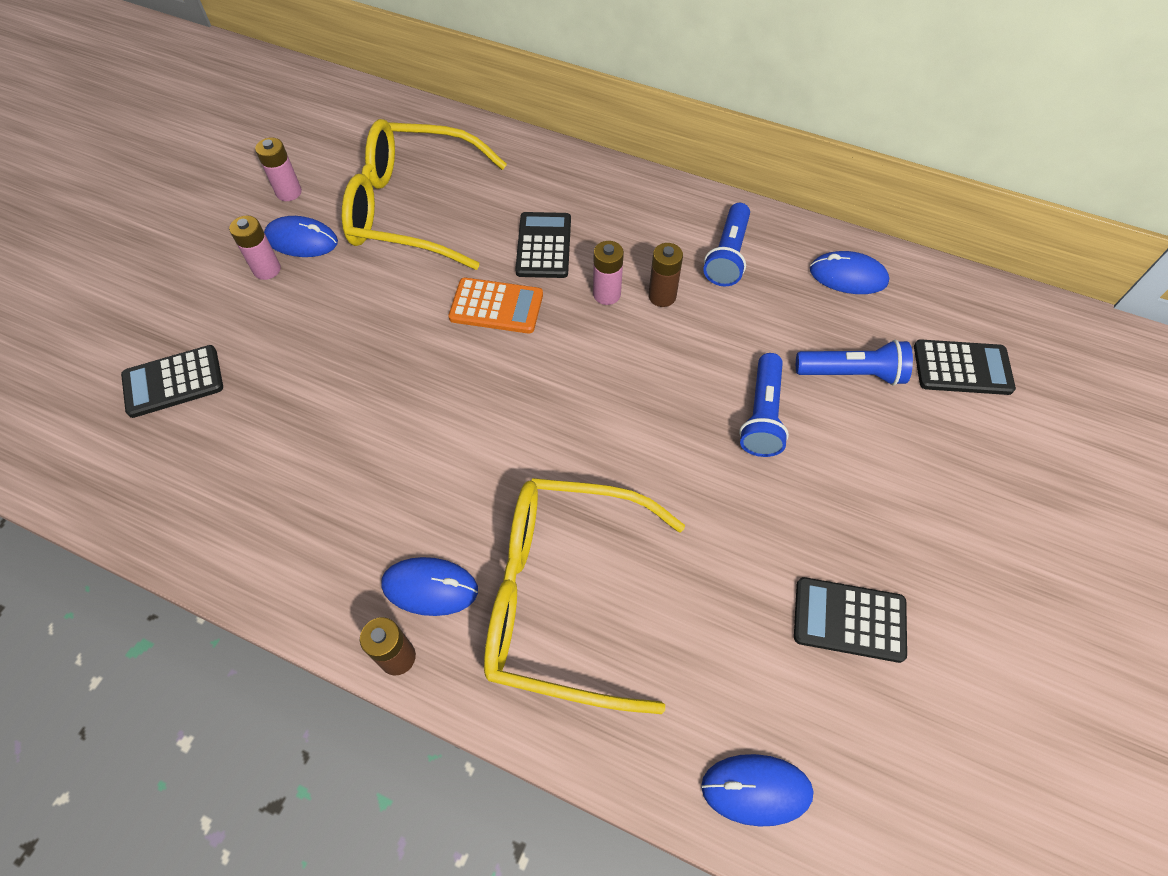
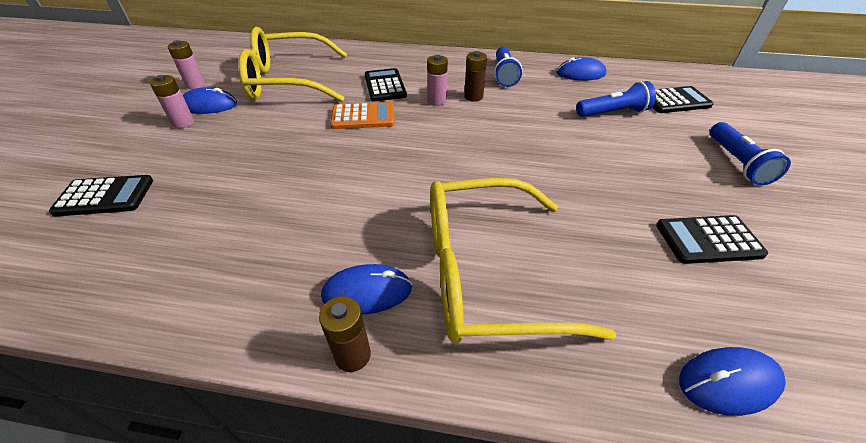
camera: 15 degrees left, 15 degrees down
(173, 382) = (105, 196): black calculator -> black calculator turned 150 degrees counterclockwise
(762, 415) = (571, 141): blue flashlight -> blue flashlight (737, 163)

